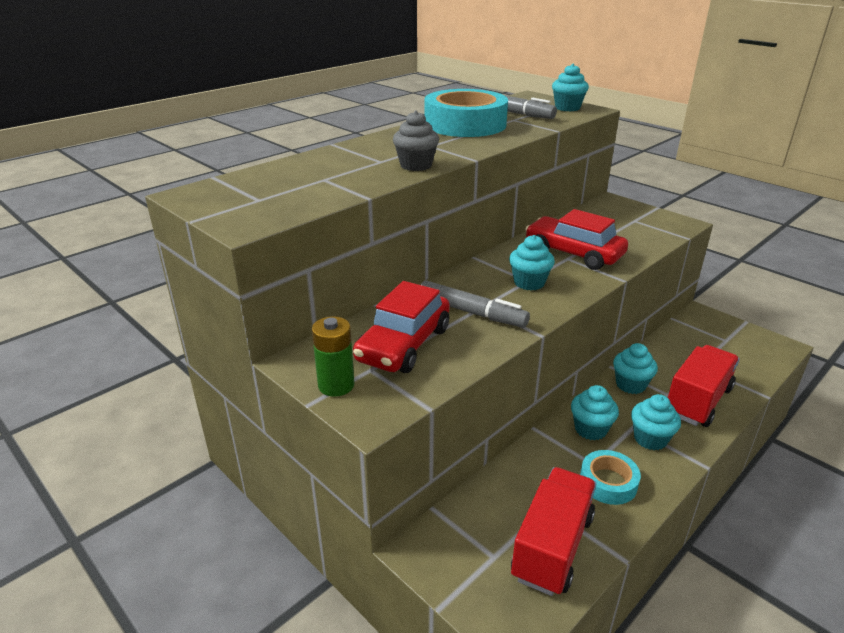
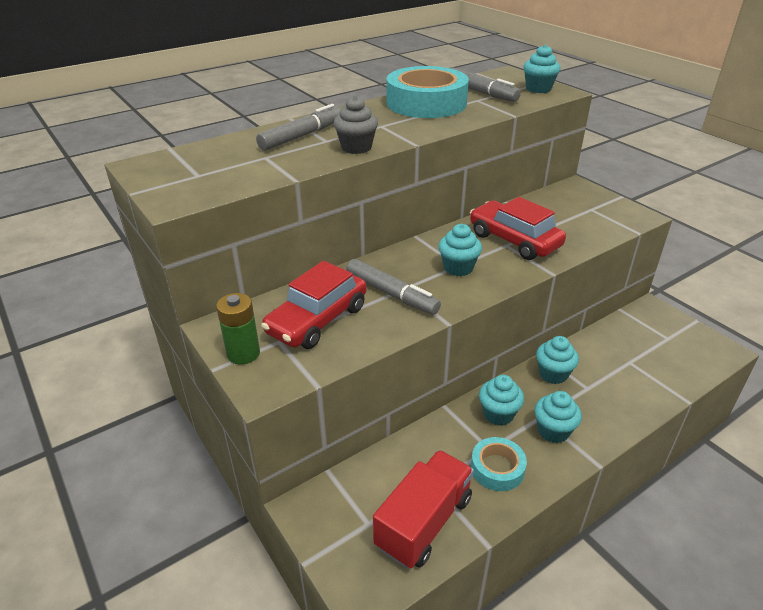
camera: 10 degrees right, 5 degrees up
(352, 159) = (301, 136): none -> grey marker
(698, 401) = (615, 398): red truck -> none

